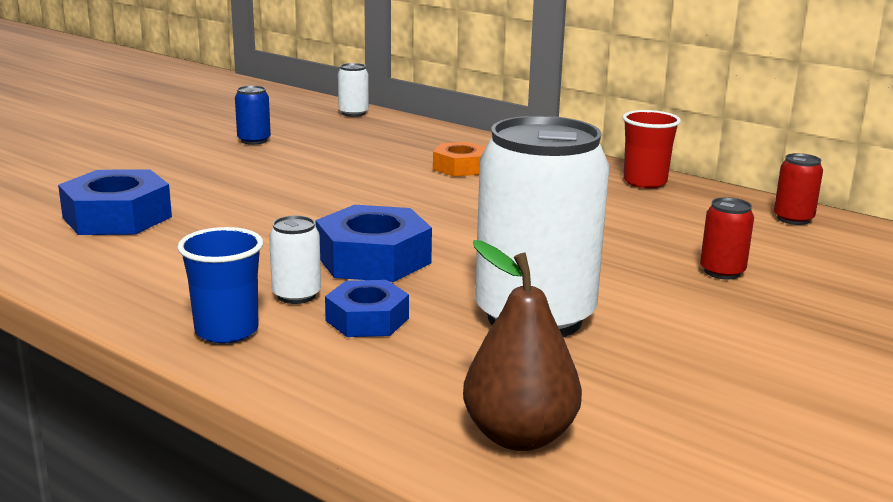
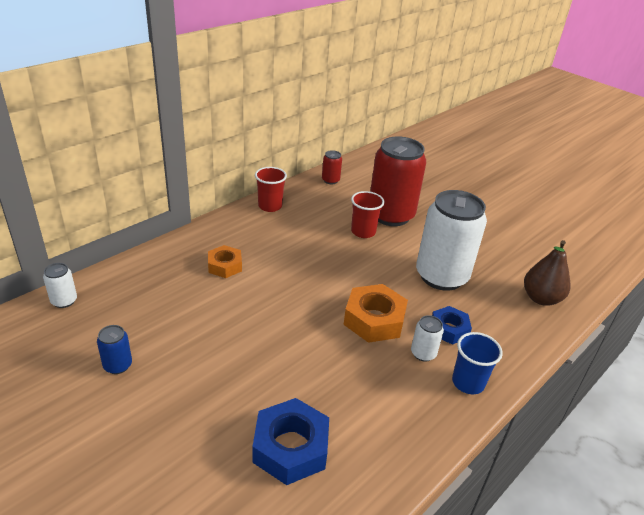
camera: 85 degrees left, 15 degrees up
(373, 259) = (374, 320): blue nut -> orange nut
(633, 248) = (363, 232): none -> red cup
(722, 272) = (391, 215): red can -> red can, size x2.40

